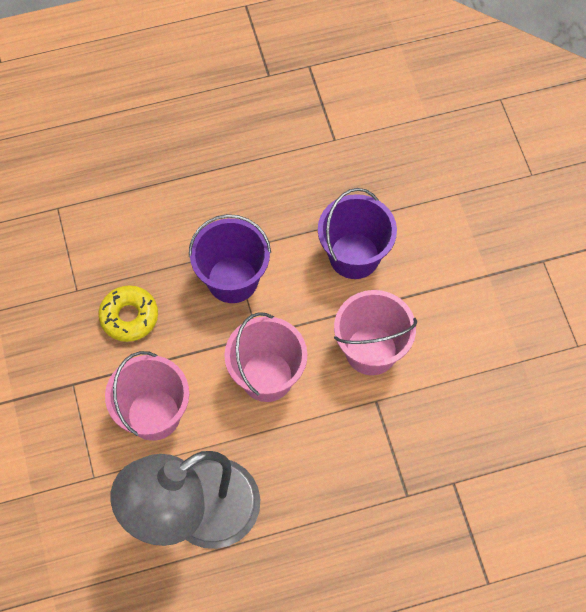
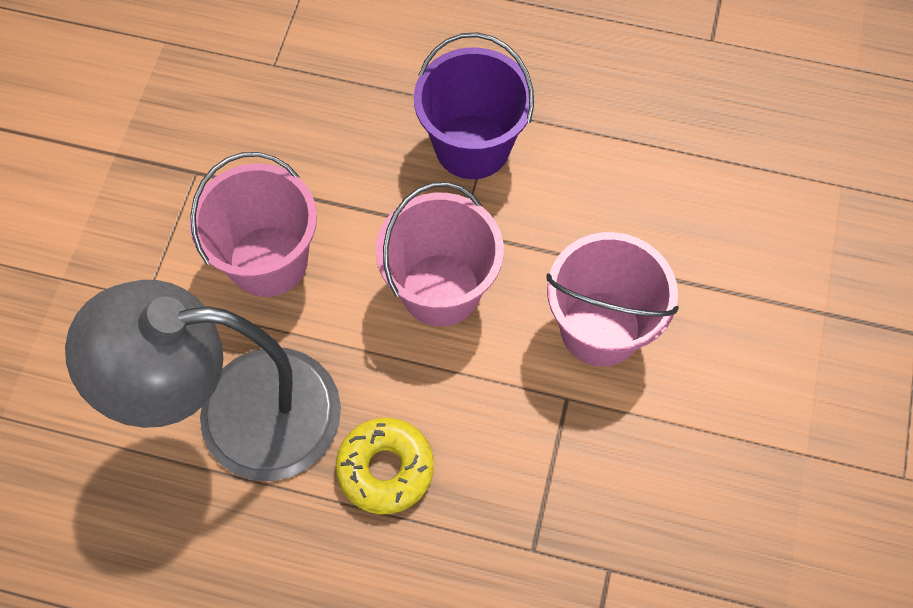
camera: 30 degrees right, 0 degrees up
(129, 317) = (316, 127): yellow donut -> yellow donut (385, 469)
(354, 256) = (651, 196): purple bucket -> none

